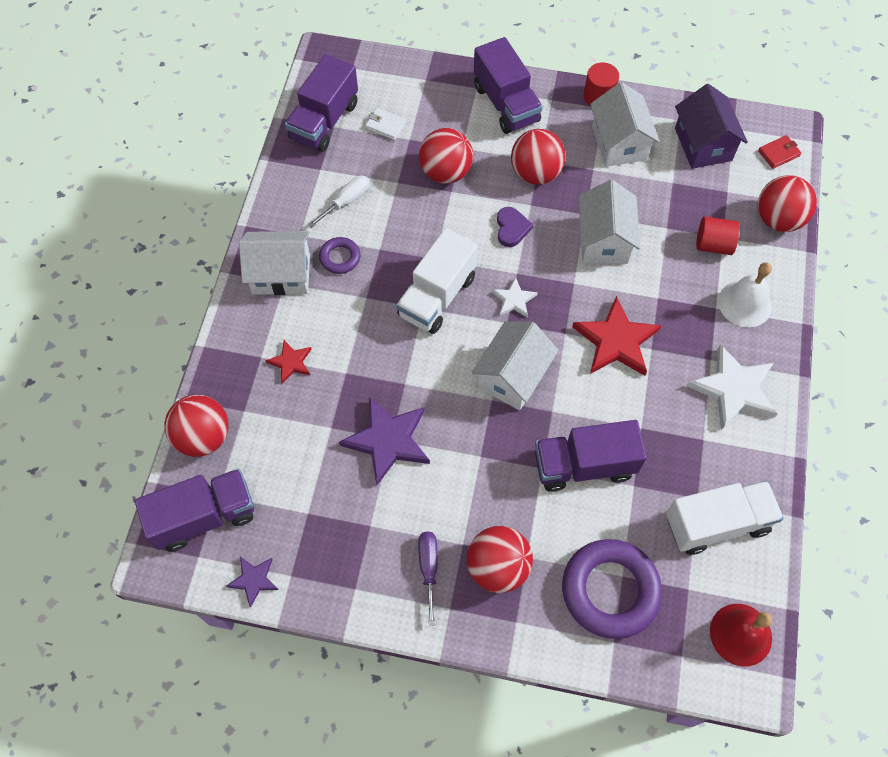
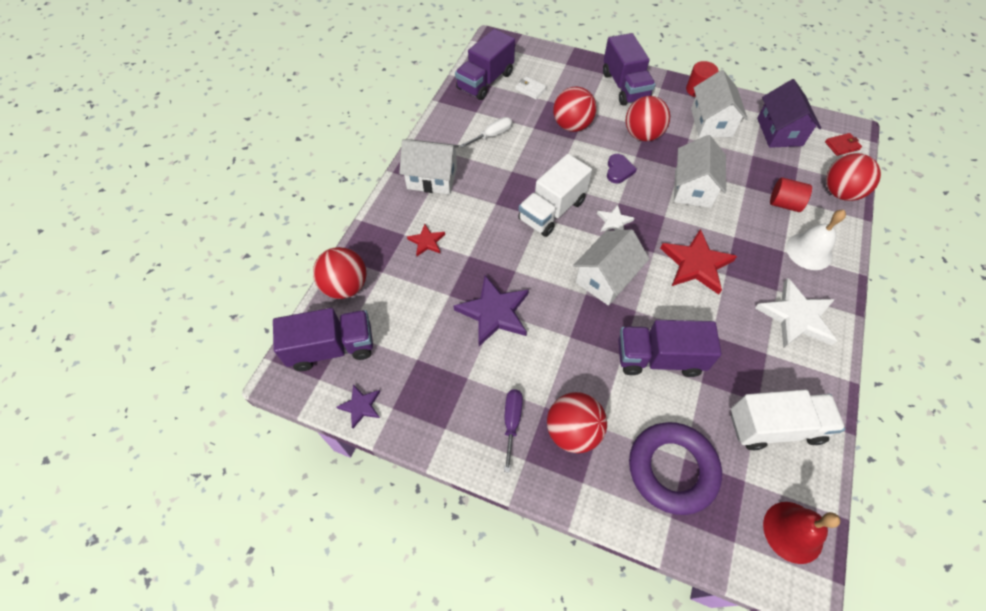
camera: 10 degrees right, 5 degrees down
(340, 257) = (480, 173): purple ring -> none

